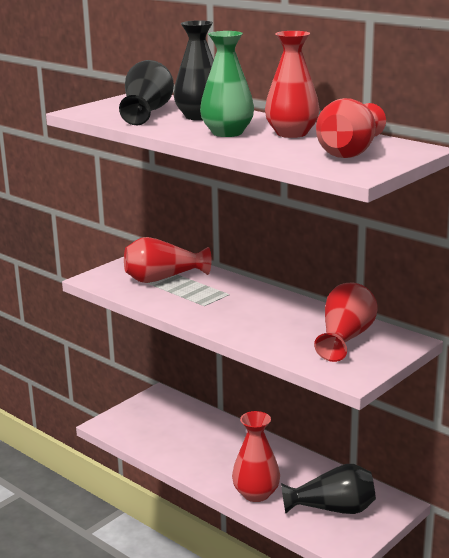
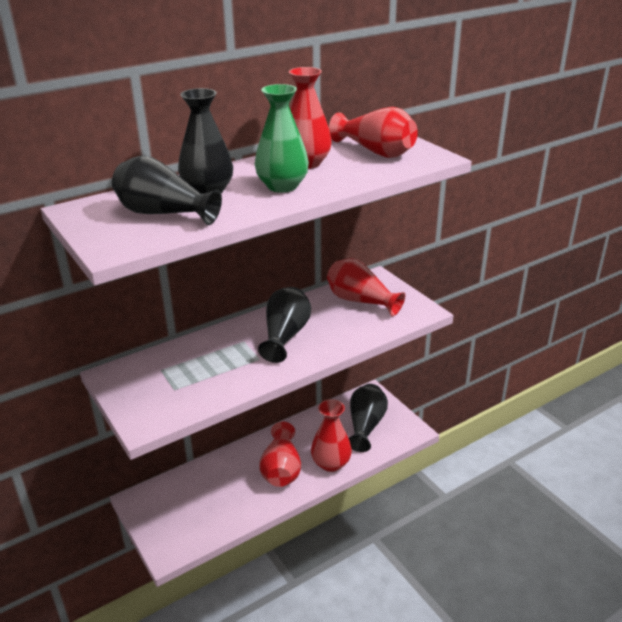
camera: 75 degrees left, 10 degrees up
(163, 279) = (180, 375): red vase -> red vase (281, 469)
(249, 310) = (285, 336): none -> black vase

